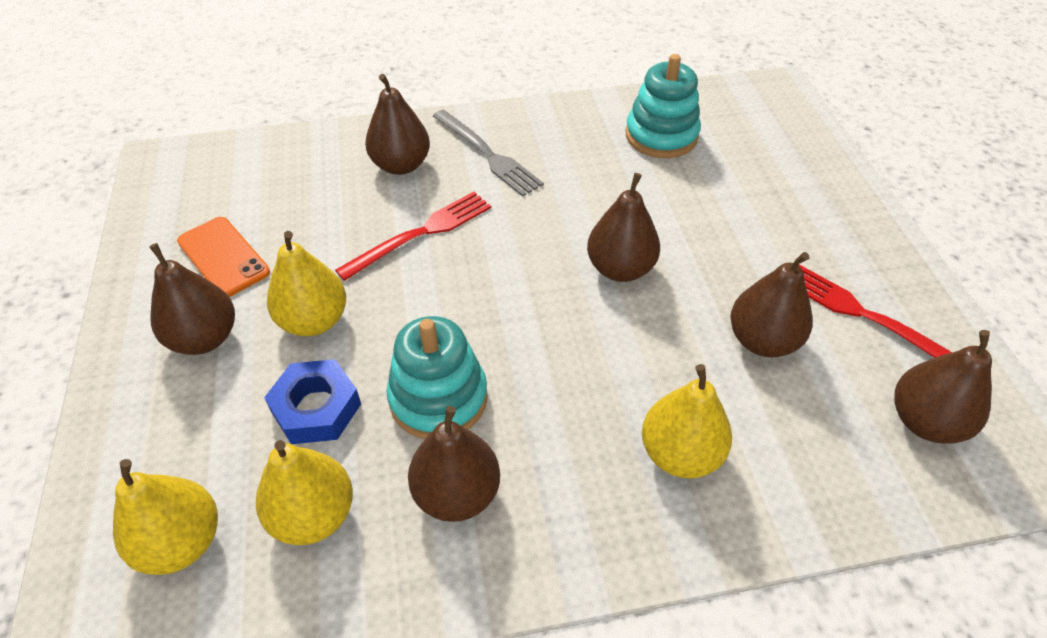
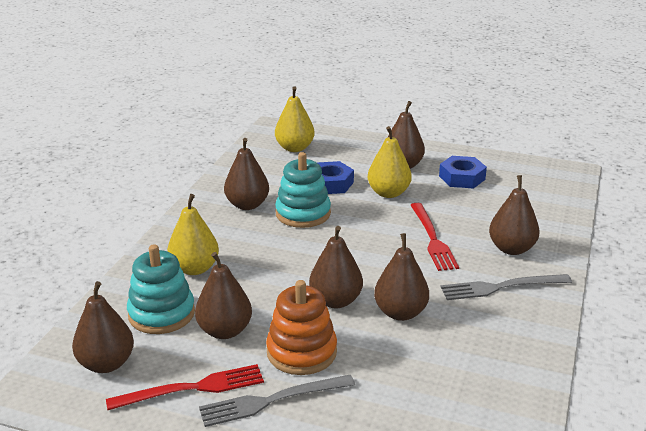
camera: 120 degrees right, 20 degrees down
(223, 257) = (462, 178): orange phone -> blue nut
(313, 515) = (275, 173): yellow pear -> none
(595, 210) = (400, 313): none -> brown pear
(661, 136) = (469, 386): turquoise stacking toy -> turquoise stacking toy (161, 314)
(728, 258) = (301, 352): none -> orange stacking toy
(812, 248) = (272, 400): none -> grey fork

